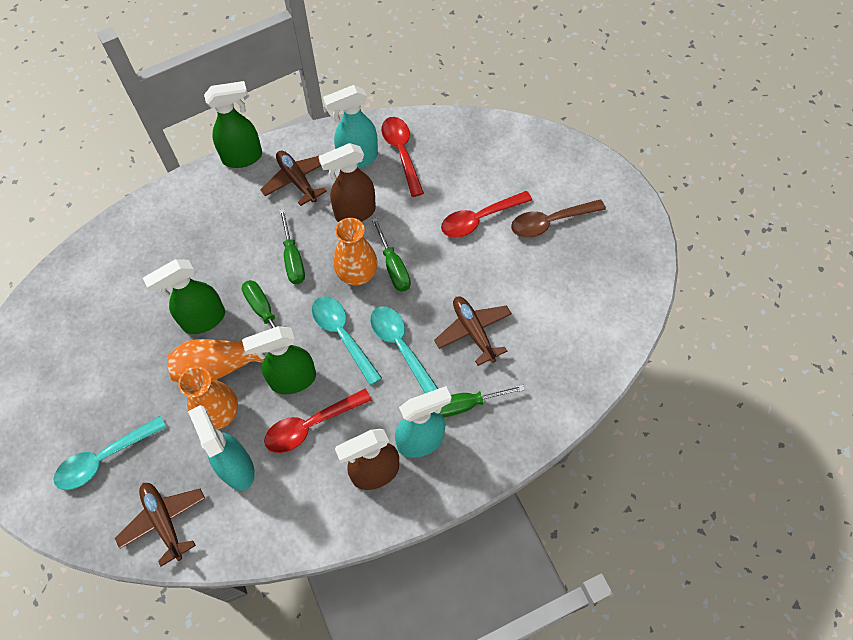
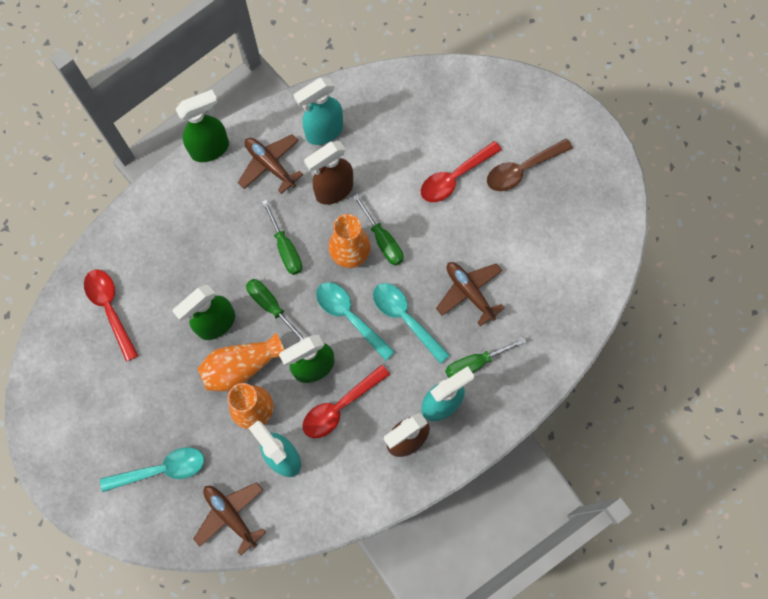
camera: 10 degrees left, 10 degrees up
(105, 458) = (161, 469): turquoise spoon -> turquoise spoon turned 150 degrees counterclockwise
(401, 153) = (366, 119): red spoon -> red spoon (110, 309)

